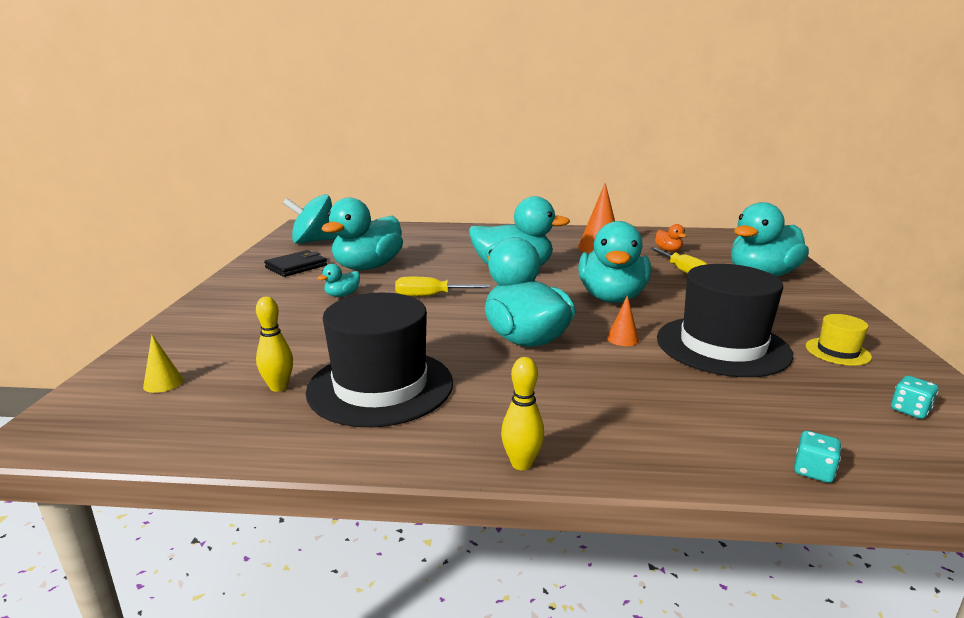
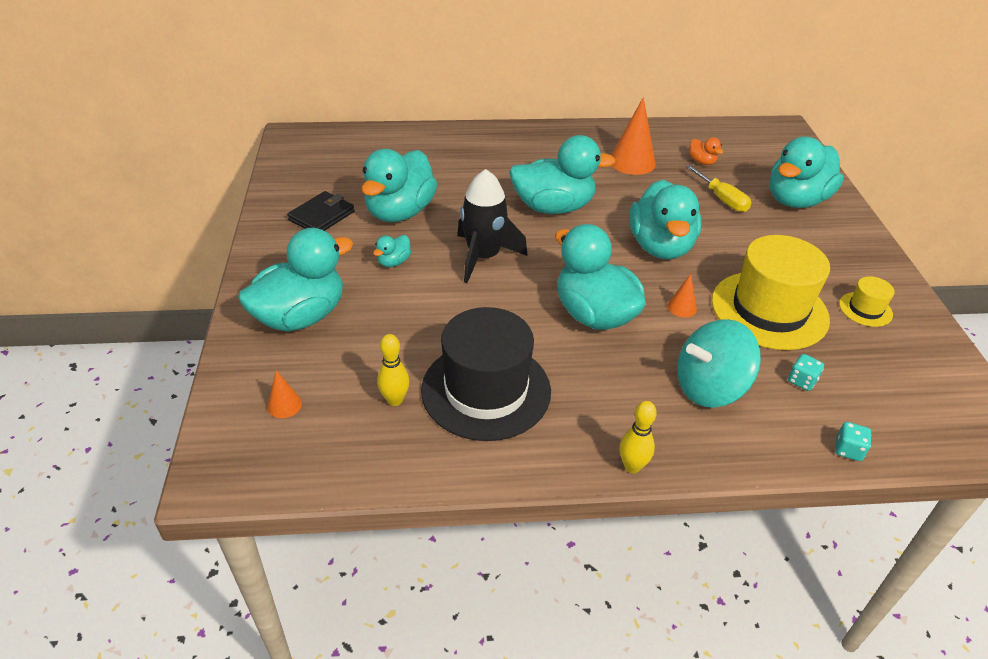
camera: 10 degrees left, 20 degrees up
(163, 383) = (284, 405): yellow cone -> orange cone
(230, 324) = (301, 316): none -> turquoise duck
(314, 241) = (319, 167): turquoise spinning top -> turquoise spinning top (709, 387)
(430, 296) = (484, 257): yellow screwdriver -> black rocket
(722, 346) = (769, 310): black hat -> yellow hat
(909, 410) = (919, 377): turquoise dice -> turquoise dice (802, 381)

